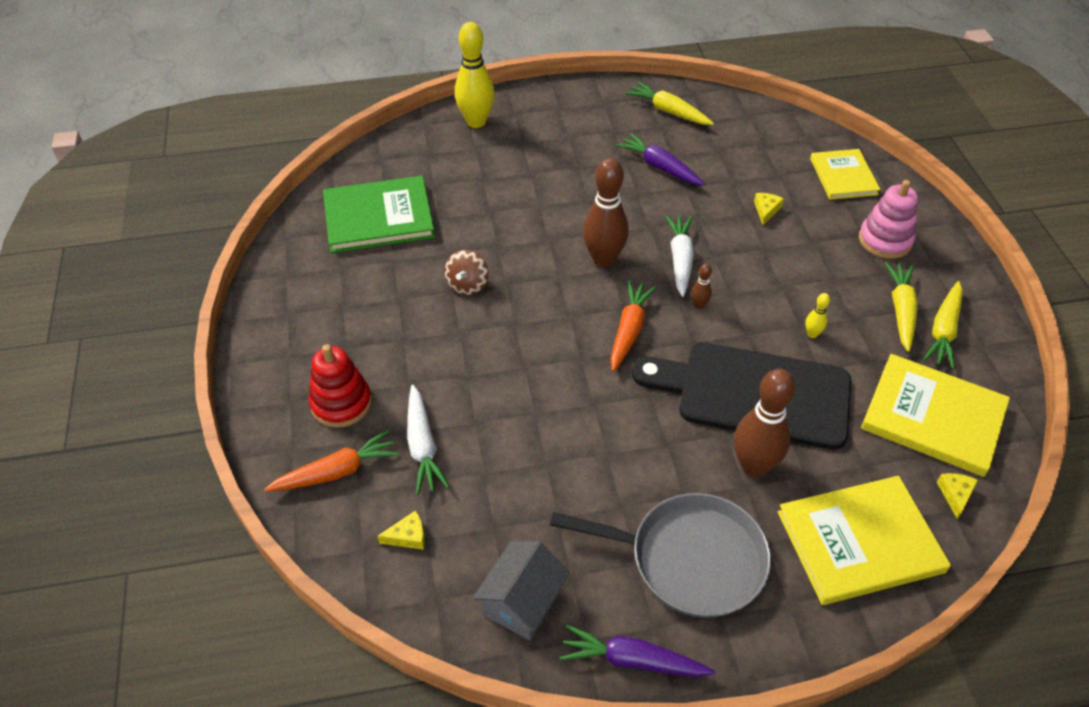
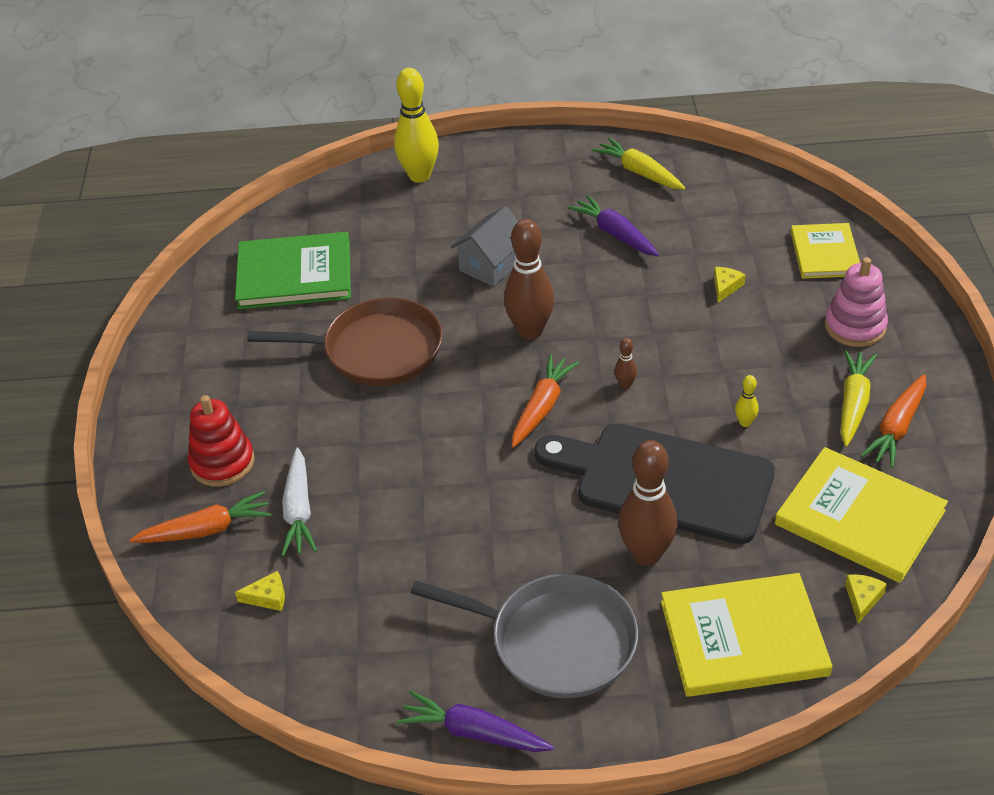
camera: 10 degrees right, 5 degrees down
(467, 285) = (376, 350): brown spinning top -> brown pan
(522, 602) = (372, 668): grey house -> grey house (491, 265)
(680, 259) = (615, 335): white carrot -> none
(943, 331) = (896, 428): yellow carrot -> orange carrot

